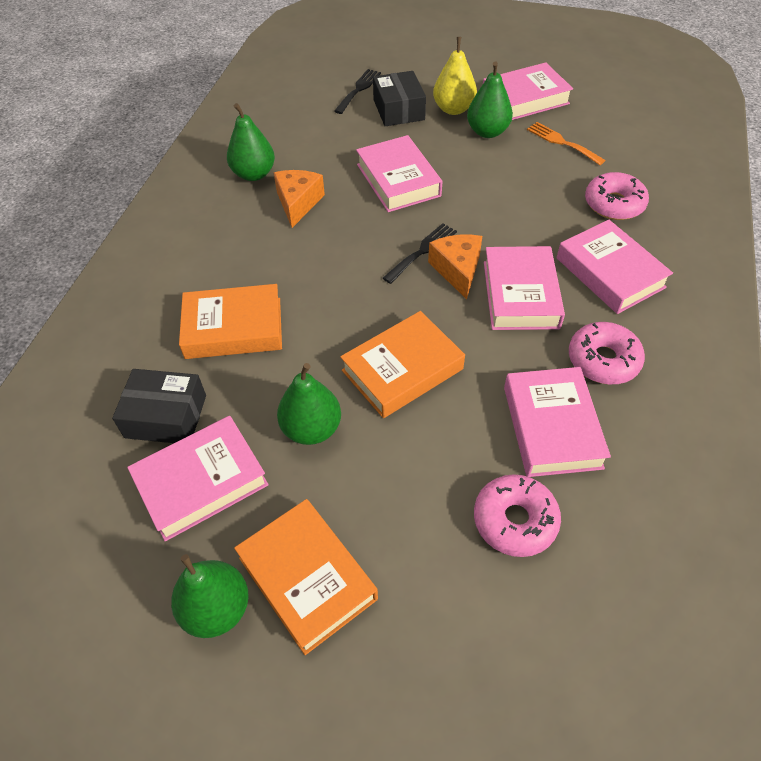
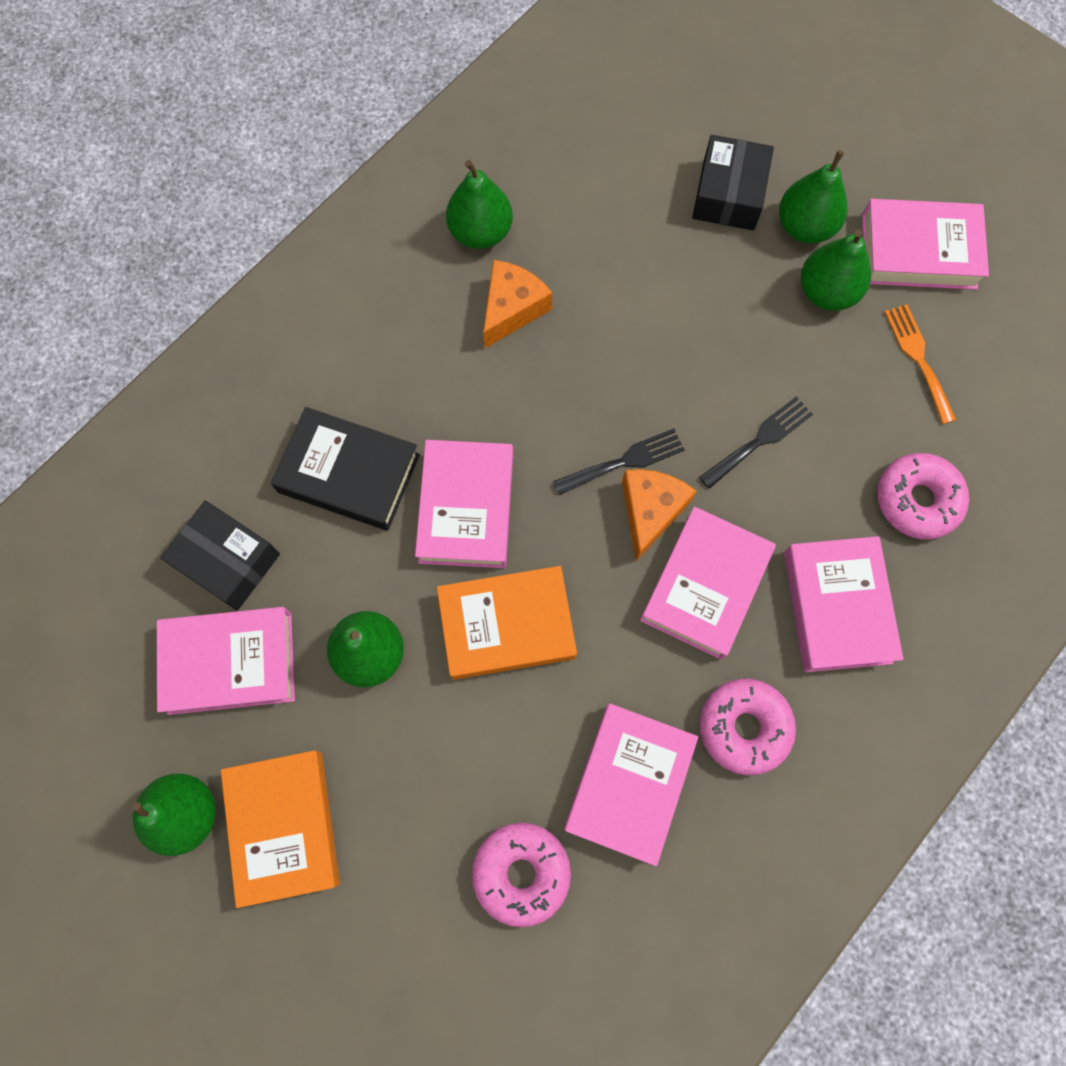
camera: 25 degrees right, 20 degrees up
(233, 328) = (349, 473): orange book -> black book
(358, 89) = (694, 129): black fork -> black fork (760, 440)
(398, 180) = (658, 327): pink book -> pink book (466, 508)
(453, 109) = (805, 227): yellow pear -> green pear

